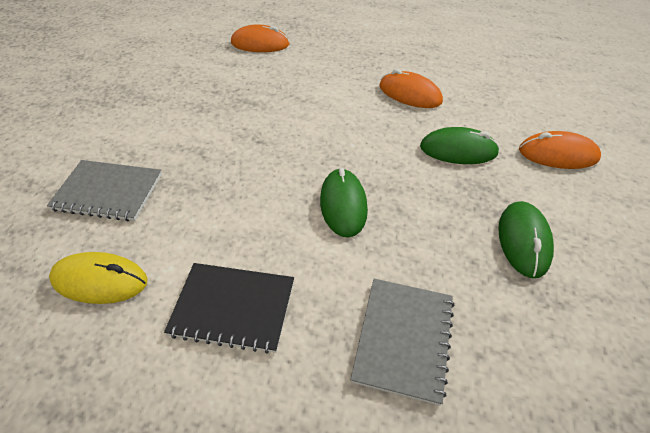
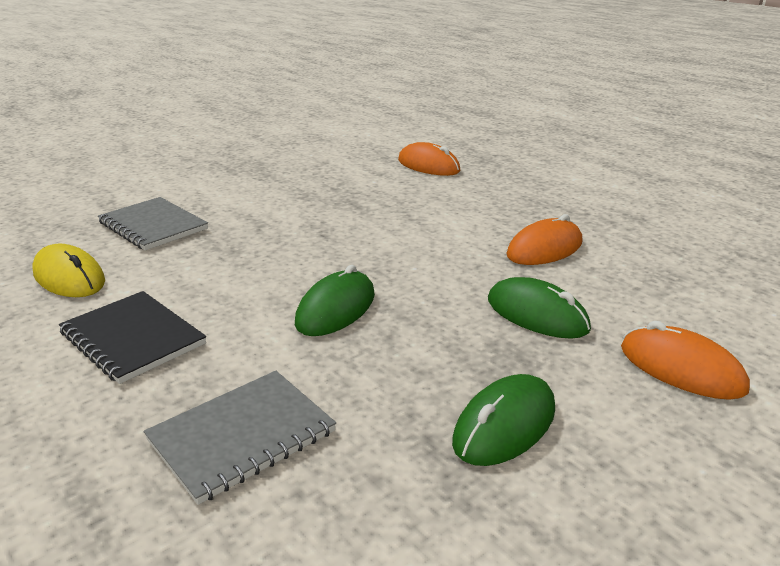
camera: 35 degrees right, 20 degrees down
(410, 94) = (544, 249): orange mouse -> orange mouse turned 75 degrees clockwise

